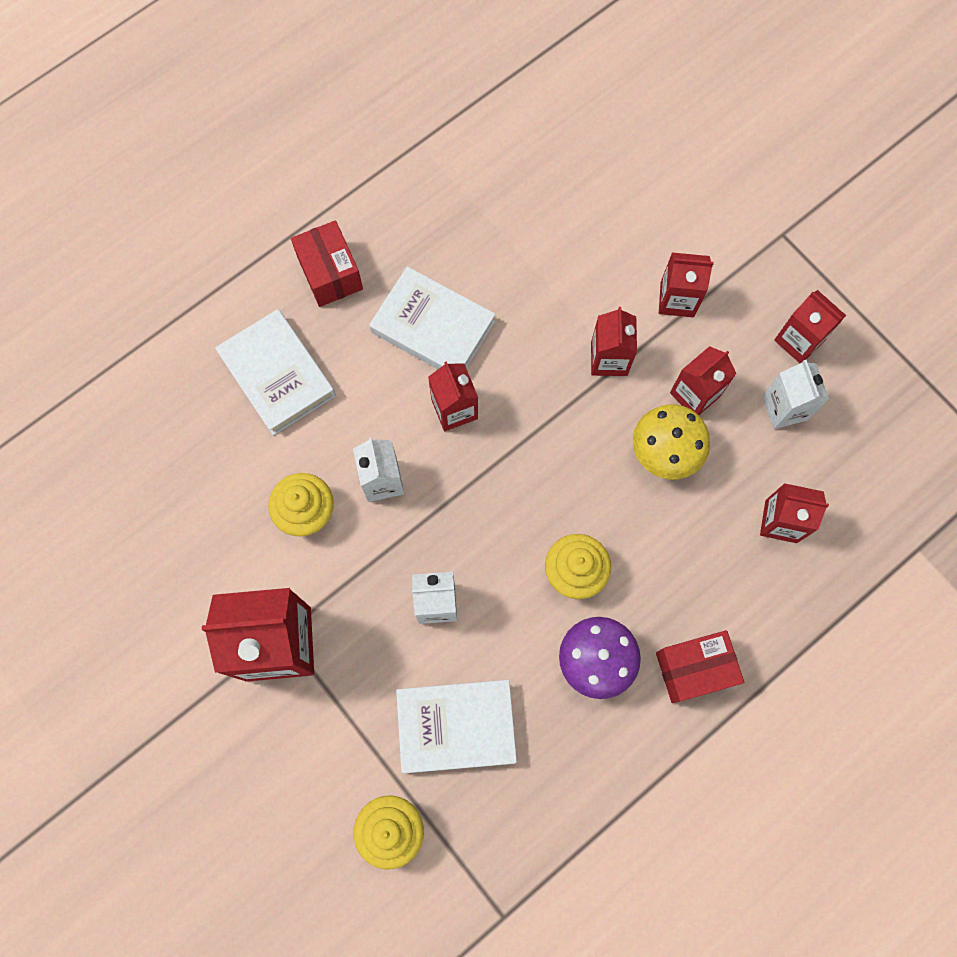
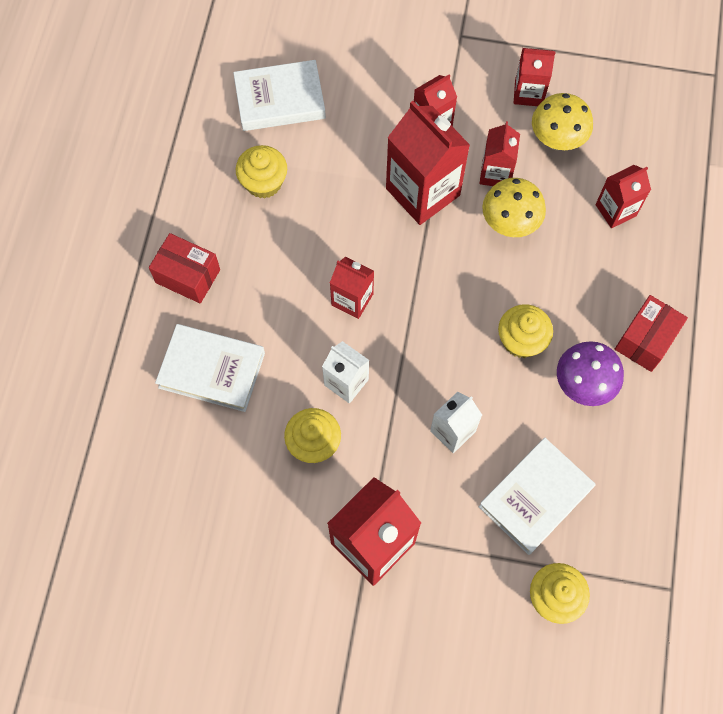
camera: 40 degrees left, 5 degrees down
(433, 327) = (290, 258): white book -> white book (280, 100)
(471, 238) = (263, 182): none -> yellow cupcake
(609, 359) = (423, 192): red carton -> red carton, size x1.78
(784, 408) = (556, 140): white carton -> yellow mushroom

